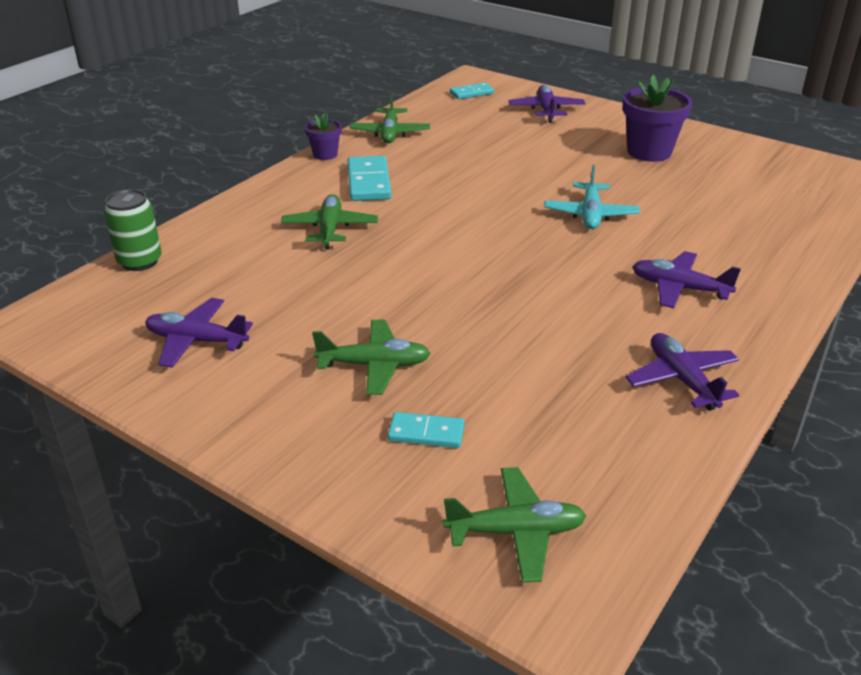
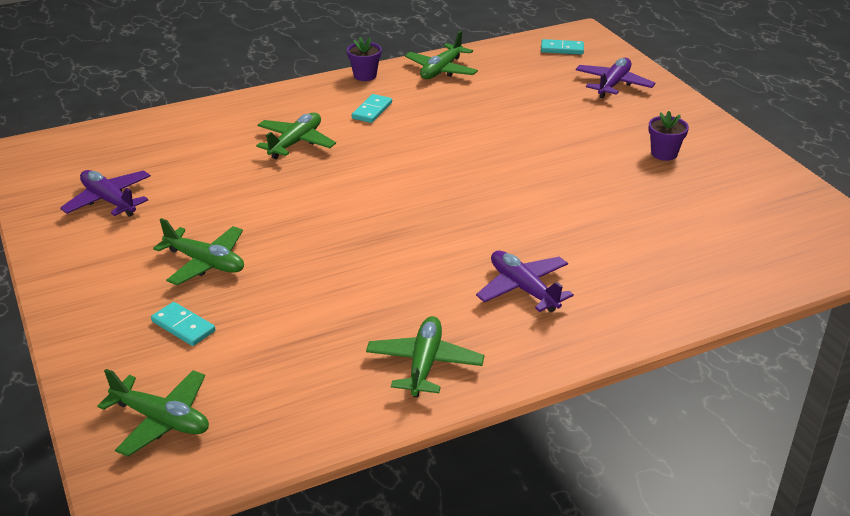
camera: 30 degrees right, 0 degrees up
(140, 261) = (135, 127): green can -> none
(369, 182) = (372, 111): turquoise domino -> turquoise domino, size x0.61
(590, 214) = (528, 197): turquoise plane -> none
(649, 152) = (664, 153): purple flower pot -> purple flower pot, size x0.55
(682, 379) = (424, 364): purple plane -> green plane

